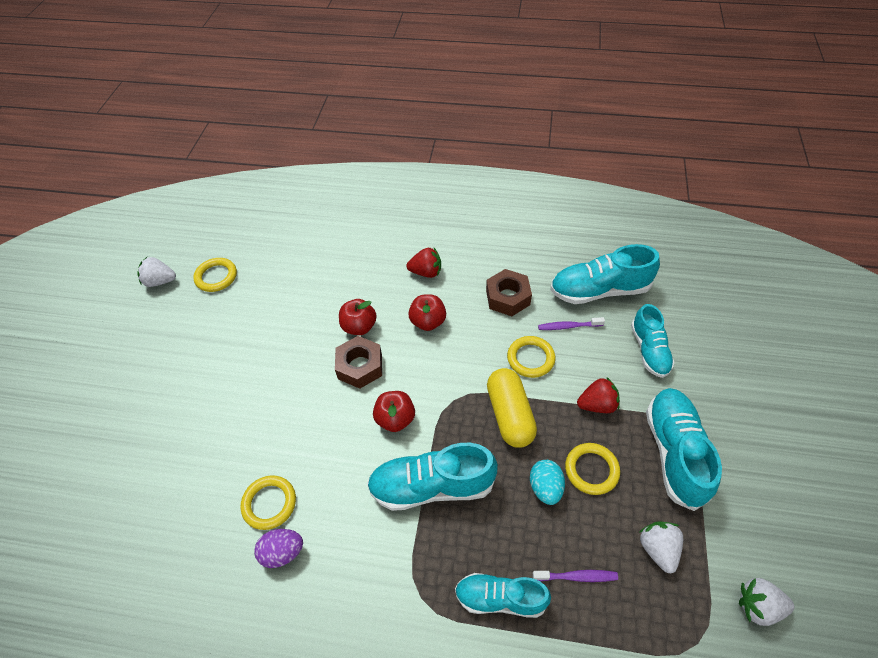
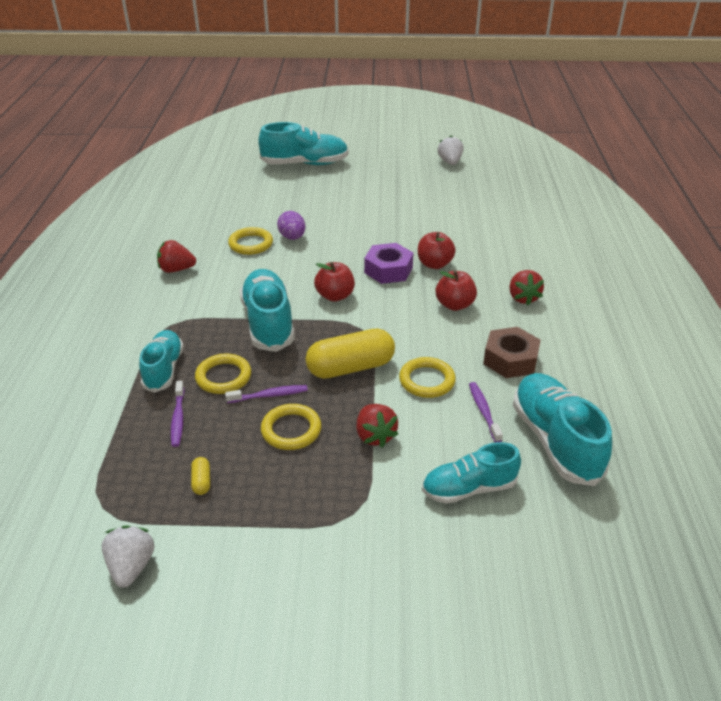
camera: 80 degrees right, 15 degrees down
(216, 277) = (465, 185): yellow ring -> yellow ring (223, 377)
(282, 552) = (211, 255): purple egg -> purple egg (292, 237)
(303, 597) = (176, 269): none -> red strawberry
(360, 366) = (388, 270): brown nut -> purple nut
(545, 487) = (269, 395): turquoise egg -> purple toothbrush
(658, 549) = (201, 481): white strawberry -> yellow capsule
(674, 452) = (319, 504): turquoise shoe -> turquoise shoe (305, 164)

